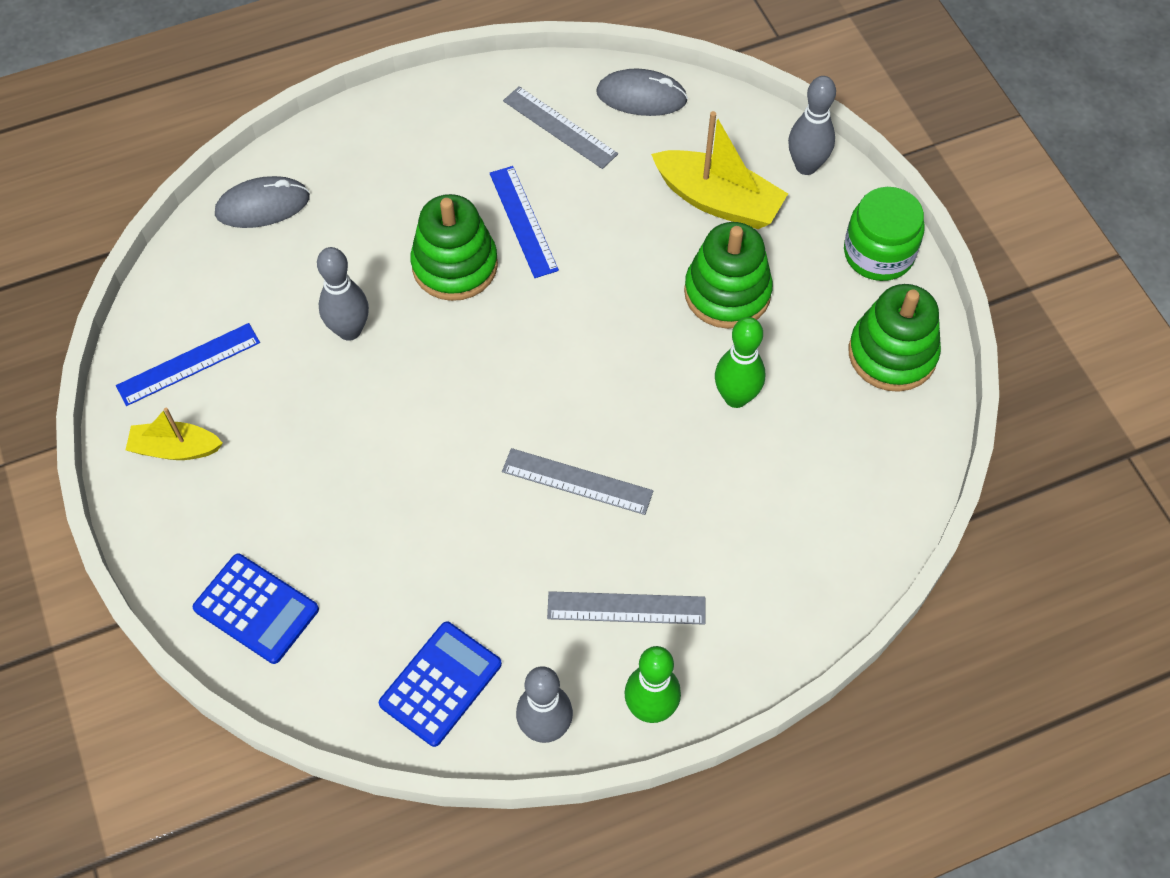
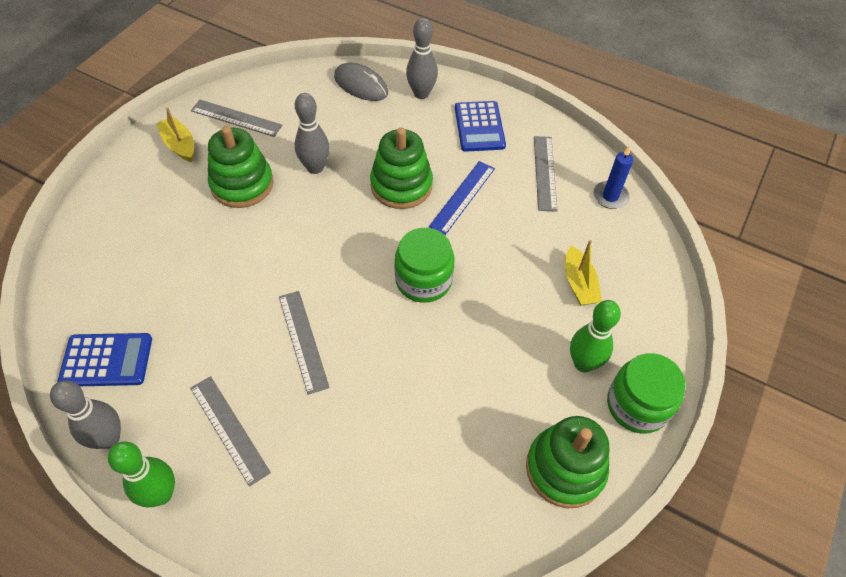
camera: 50 degrees right, 5 degrees down
(188, 364) = (236, 118): blue ruler -> grey ruler
(256, 609) = (101, 240): blue calculator -> blue calculator (479, 127)
(597, 327) = (423, 280): none -> green jar
(641, 97) = (610, 196): grey mouse -> blue candle
(718, 201) = (579, 284): yellow boat -> yellow boat, size x0.61
(727, 292) = (516, 333): green stacking toy -> green stacking toy (242, 184)
(736, 397) = (441, 390): green bowling pin -> green bowling pin (583, 363)
(806, 166) = (658, 315): grey bowling pin -> grey bowling pin (421, 93)

